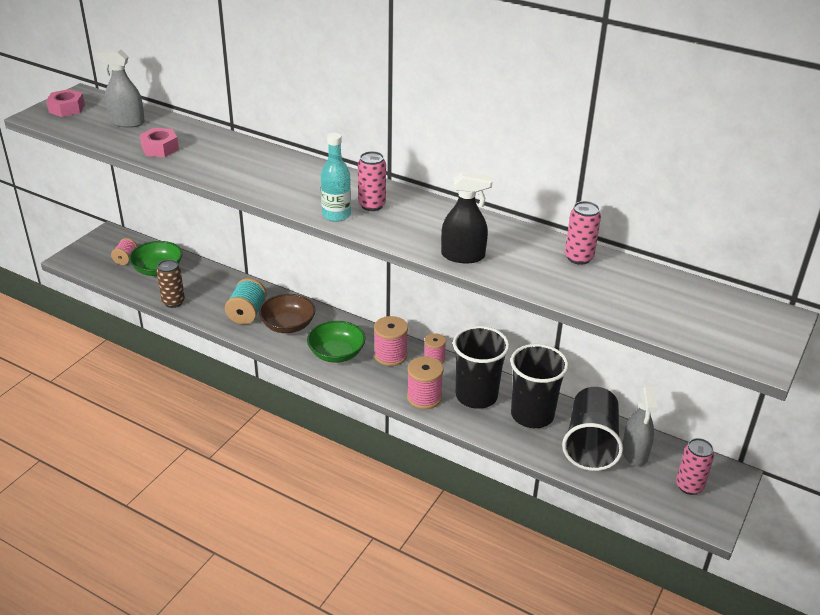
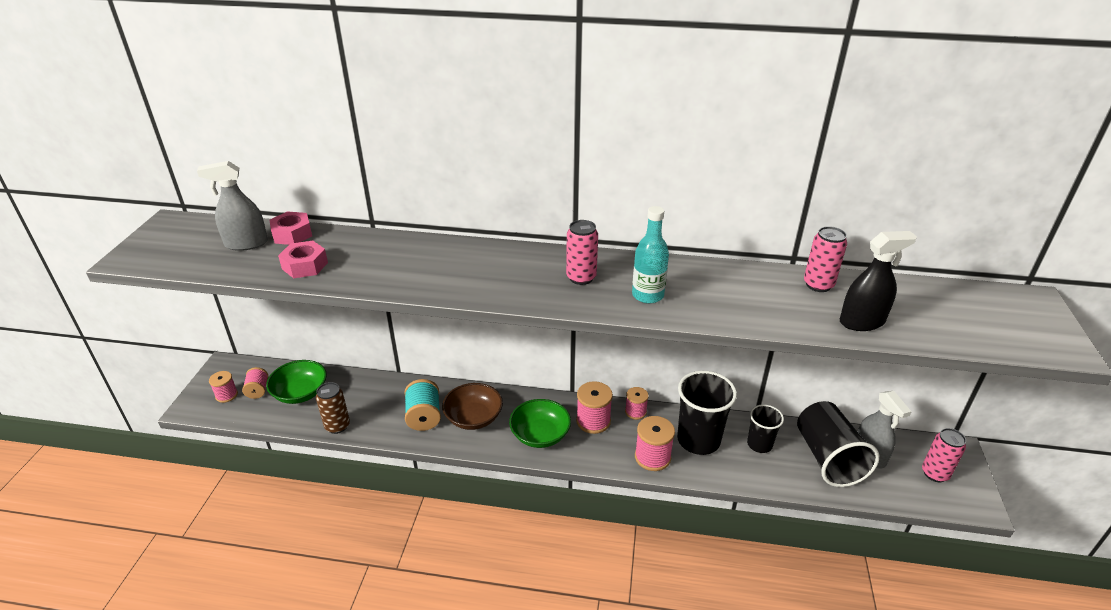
camera: 20 degrees left, 0 degrees up
(67, 109) = (162, 242): pink nut -> pink nut (292, 234)
(100, 256) = (226, 395): none -> pink spool
(336, 215) = (553, 297): turquoise bottle -> turquoise bottle (647, 295)
(463, 256) = (714, 311): black spray bottle -> black spray bottle (862, 322)
(532, 415) = (759, 444): black cup -> black cup, size x0.58

